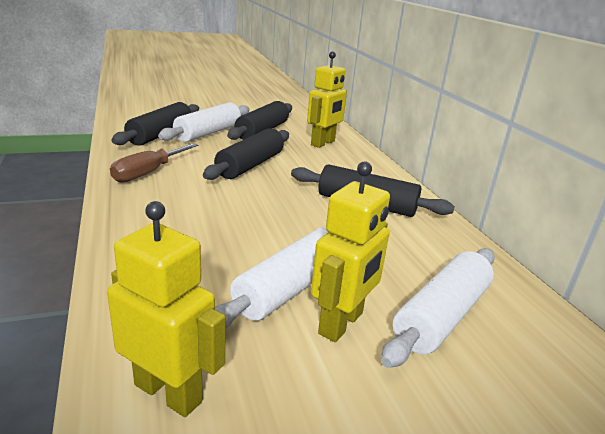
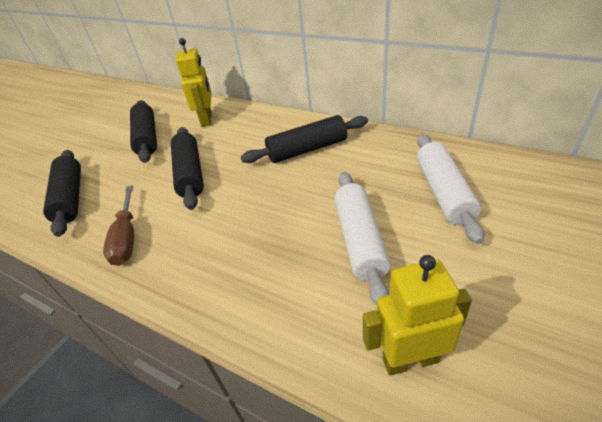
camera: 35 degrees left, 15 degrees up
(208, 133) = (108, 168): white rolling pin -> none
(341, 323) = (414, 238): yellow robot -> none

